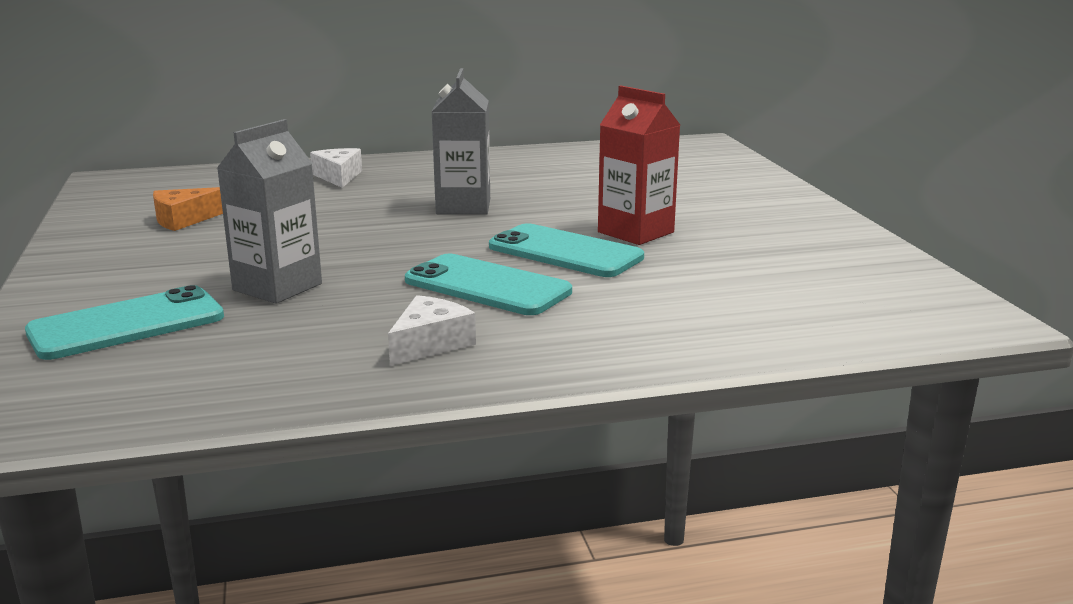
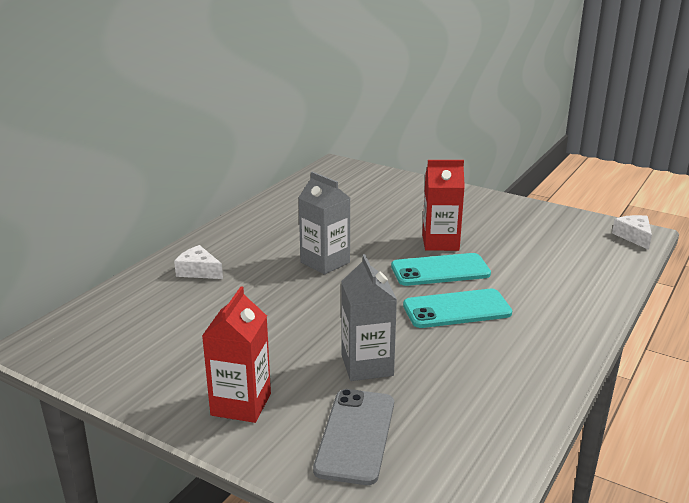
camera: 45 degrees left, 5 degrees up
(118, 266) = (241, 404): none -> red carton
(127, 325) = (356, 436): turquoise phone -> grey phone
(184, 219) = (187, 350): orange cheese -> none
(430, 344) = (512, 356): white cheese -> white cheese (634, 237)

